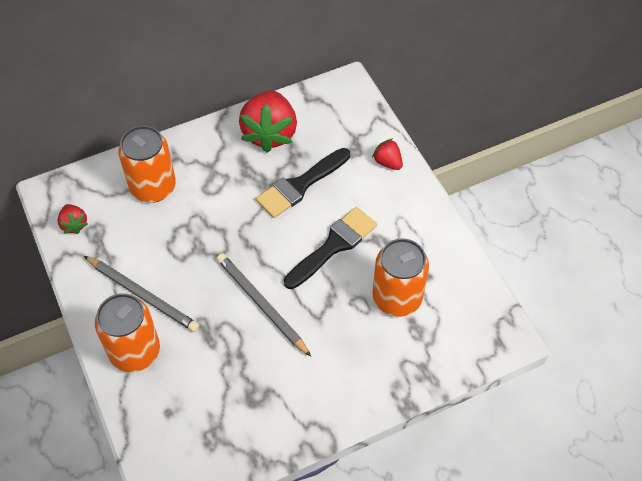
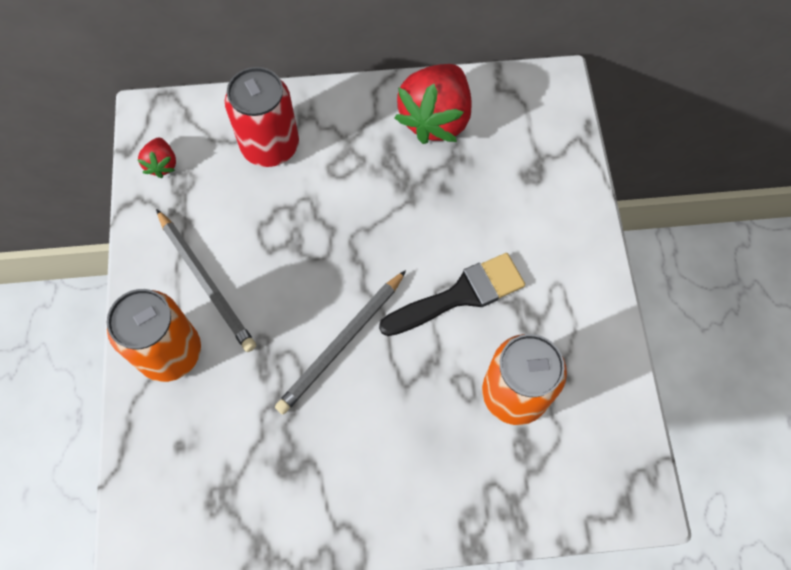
camera: 20 degrees right, 10 degrees up
(153, 187) = (270, 146): orange can -> red can
(261, 305) = (342, 344): grey pencil -> grey pencil turned 120 degrees counterclockwise
(300, 185) = (447, 200): black brush -> none
(387, 162) = (570, 204): red strawberry -> none

